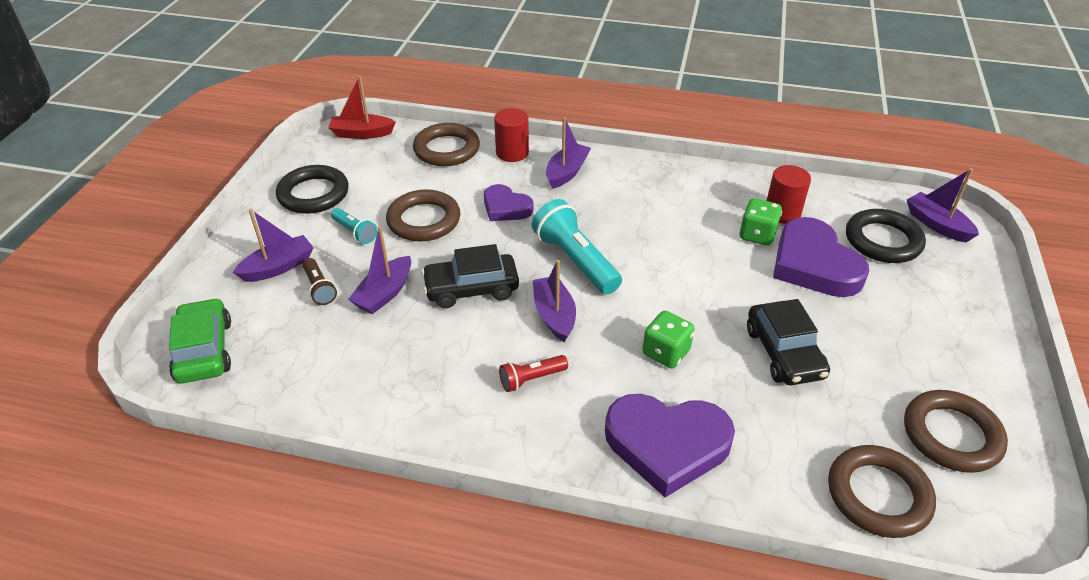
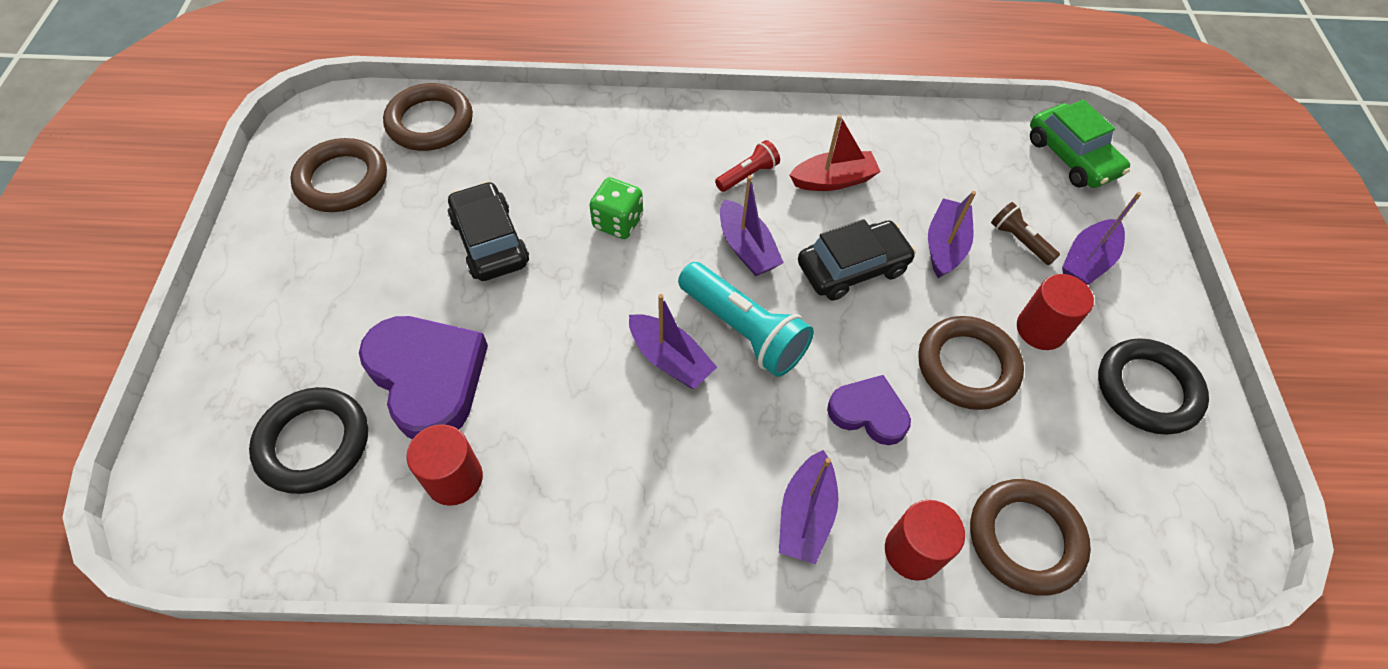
camera: 165 degrees right, 15 degrees up
(355, 232) = (1040, 329): turquoise flashlight -> red cylinder
(362, 133) = (1190, 555): red boat -> red boat (833, 180)
(667, 444) = (610, 136): purple heart -> none
(757, 235) = (499, 421): green dice -> none
(937, 224) = (212, 496): purple boat -> purple boat (670, 359)

